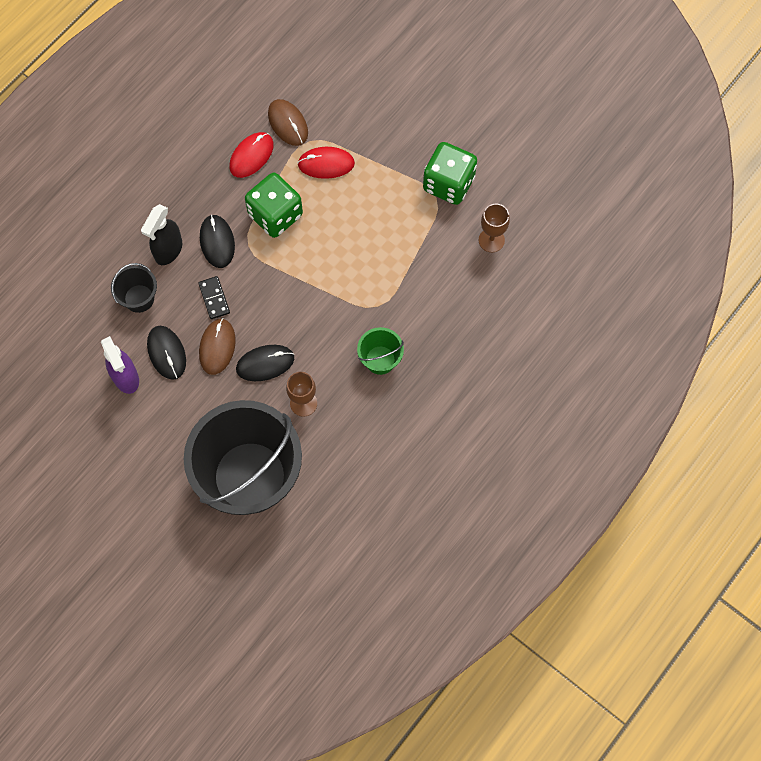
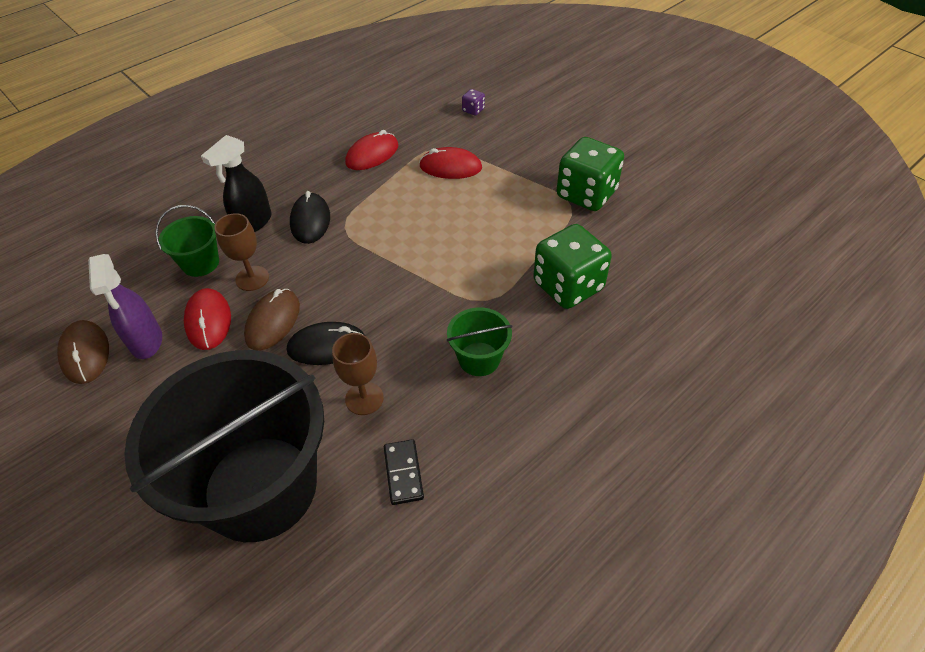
camera: 10 degrees right, 20 degrees down
(139, 298) = (200, 263): black bucket -> green bucket
(167, 353) = (208, 321): black mouse -> red mouse
(214, 298) = (288, 272): black domino -> black domino (403, 473)
(275, 215) = (383, 203): green dice -> green dice (568, 286)
(288, 123) = (418, 134): brown mouse -> brown mouse (85, 353)
(335, 84) = (473, 110): none -> purple dice
(491, 240) = (635, 249): brown goblet -> brown goblet (252, 278)

